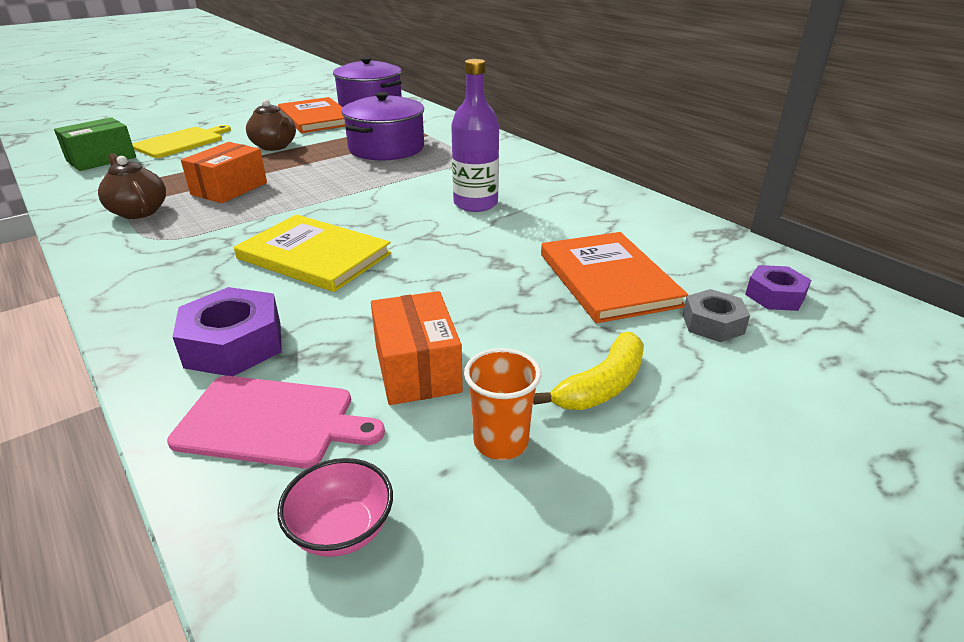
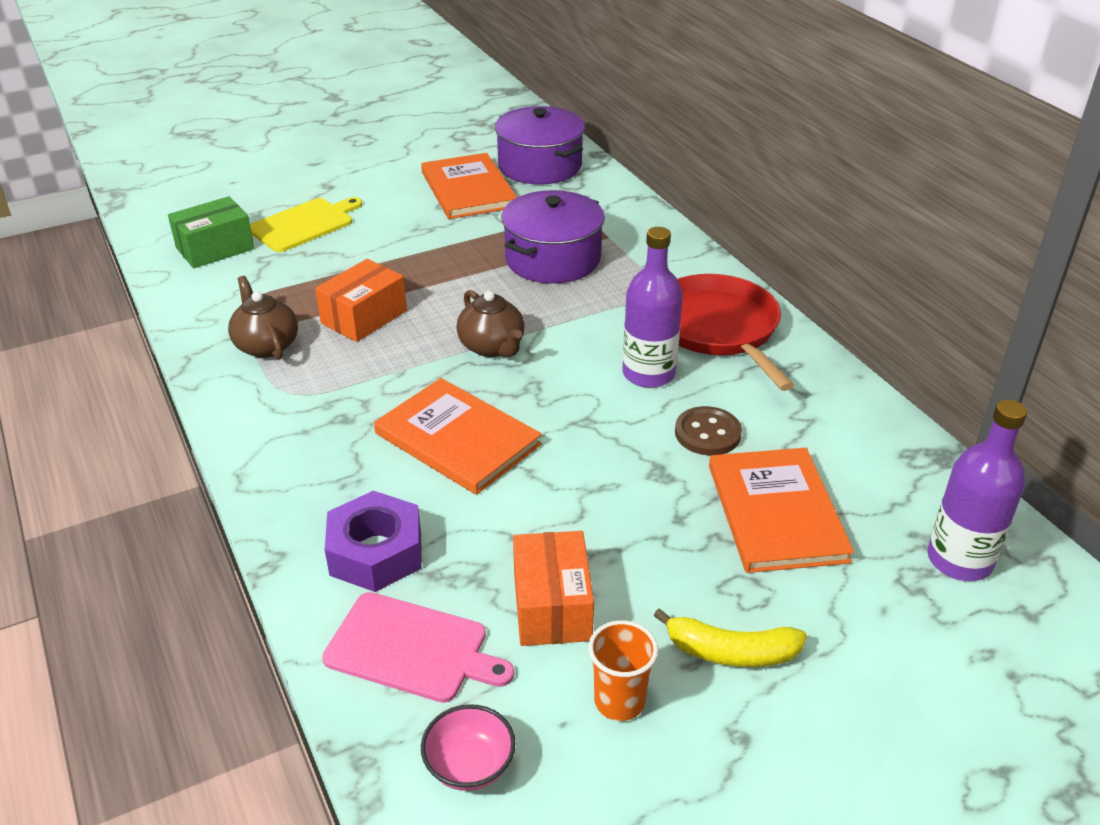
camera: 10 degrees right, 5 degrees up
(274, 146) = (416, 243): brown teapot -> brown teapot (492, 347)
(314, 256) = (457, 439): yellow book -> orange book
(524, 175) = (718, 328): none -> red pan
(533, 235) = (707, 433): none -> brown button
(602, 386) = (731, 652): yellow banana -> yellow banana turned 45 degrees clockwise
(712, 324) = (873, 590): grey nut -> none
(775, 296) = (959, 560): purple nut -> purple bottle

